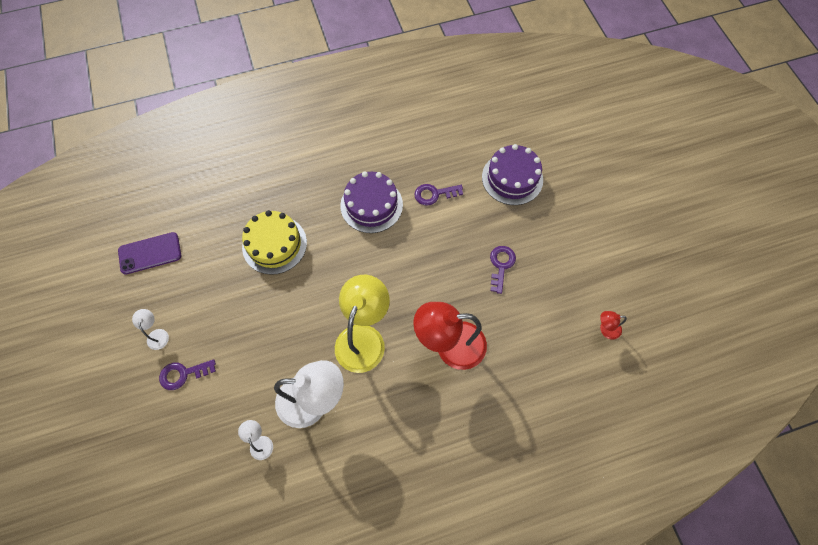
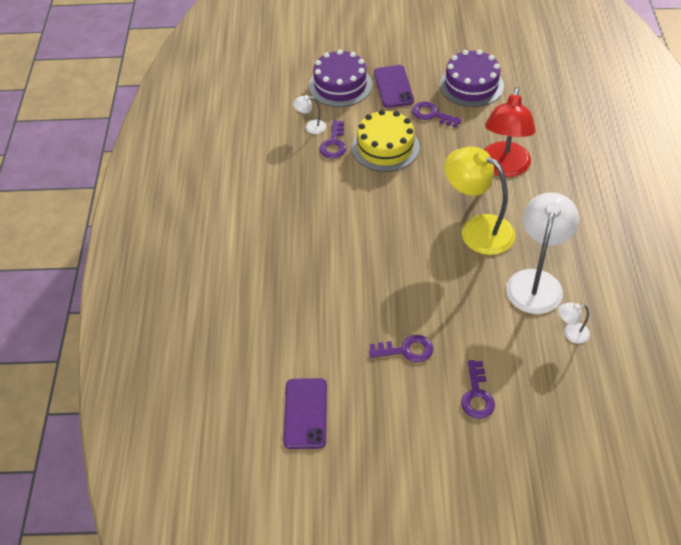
camera: 70 degrees left, 15 degrees down
(157, 334) = (420, 417): white lamp -> white lamp (310, 127)
(219, 309) = (406, 350): none -> purple key
(274, 244) = (341, 286): yellow cake -> yellow cake (385, 147)
(371, 205) = (325, 194): purple cake -> purple cake (471, 85)
(527, 222) = (393, 87): none -> purple phone
(606, 329) = (516, 65): red lamp -> none

